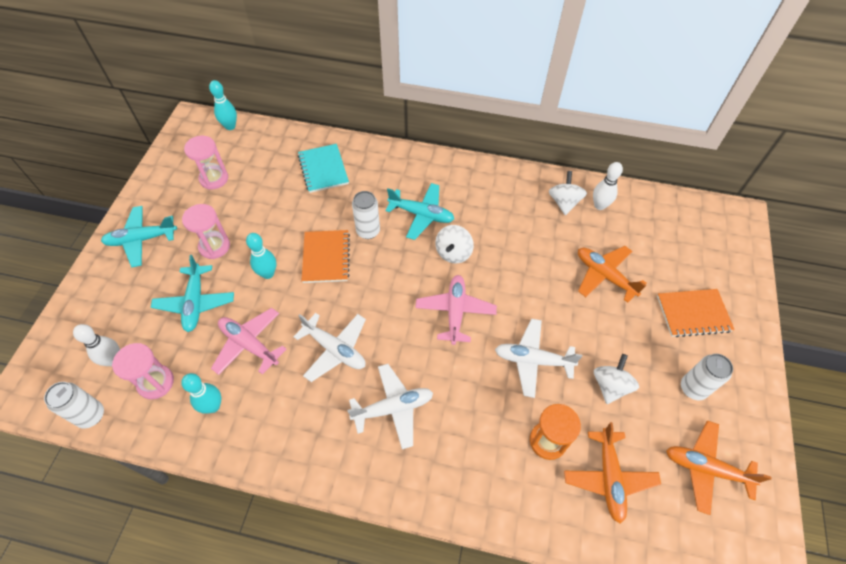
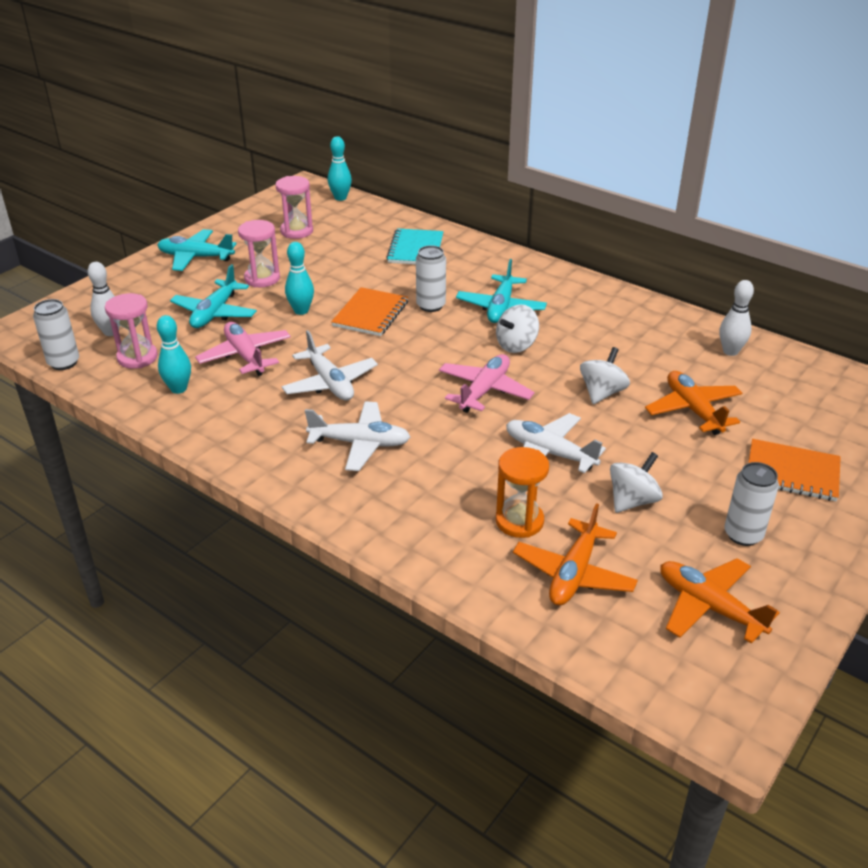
camera: 25 degrees right, 20 degrees down
(421, 215) = (501, 307): turquoise plane -> turquoise plane turned 60 degrees clockwise
(564, 202) = (685, 338): white spinning top -> white spinning top (602, 393)

